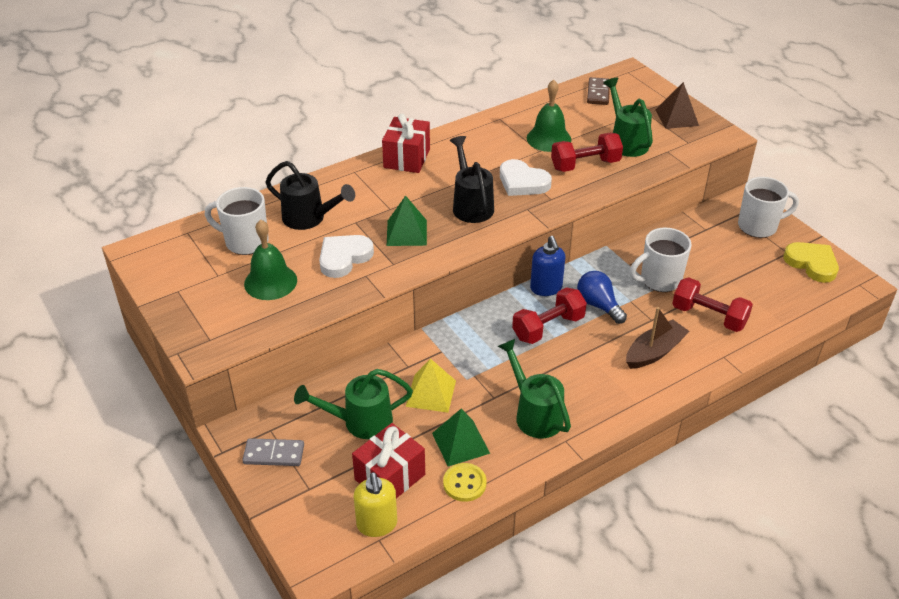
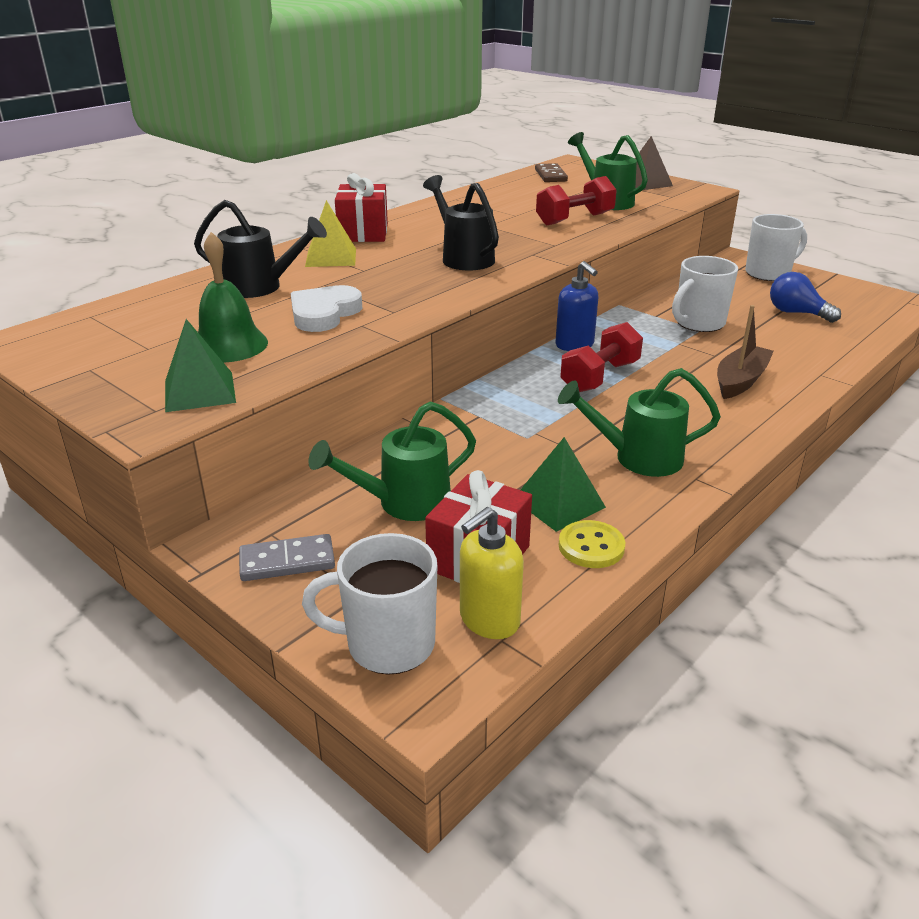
camera: 15 degrees left, 10 degrees down
(245, 242) = (178, 315): white mug -> white mug (387, 644)
(377, 524) = (489, 620): yellow soap dispenser -> yellow soap dispenser turned 75 degrees clockwise
(406, 232) = (396, 285): green pyramid -> green pyramid (199, 391)
(431, 393) = (488, 458): yellow pyramid -> yellow pyramid (331, 257)
(522, 182) = (513, 236): white heart -> none
(535, 414) = (638, 458): green watering can -> green watering can turned 45 degrees counterclockwise
(548, 138) = (520, 206): green bell -> none
(598, 305) = (646, 351): blue light bulb -> blue light bulb (796, 313)
(709, 316) = (776, 344): red dumbbell -> none
(812, 264) = (846, 293): yellow heart -> none

